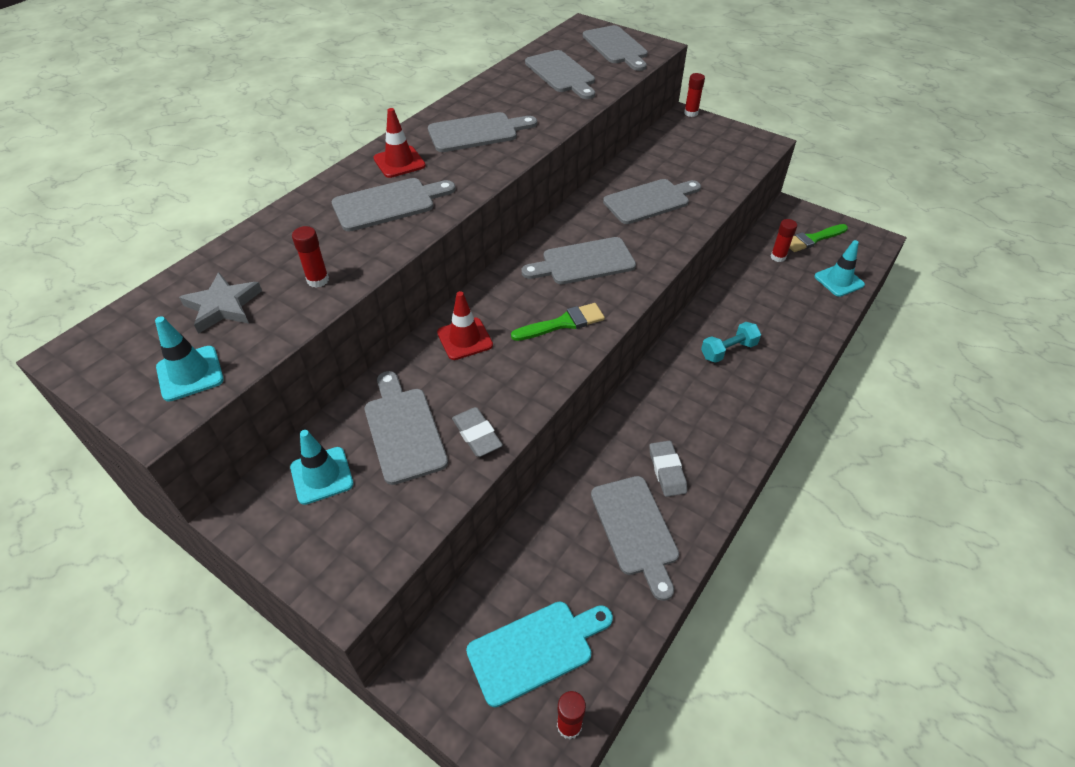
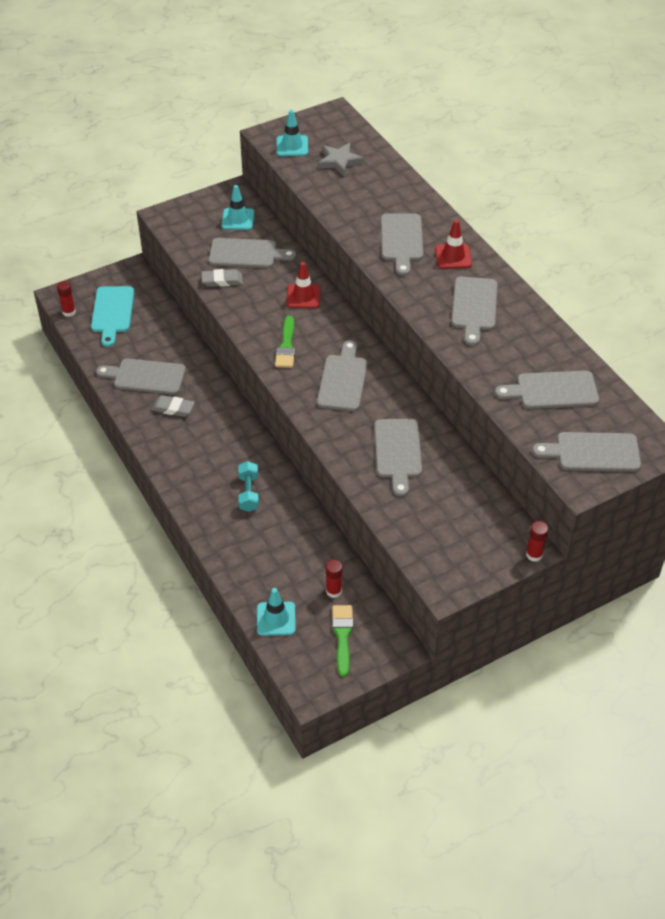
camera: 115 degrees right, 0 degrees up
(318, 280) = (339, 197): red glue stick -> none

